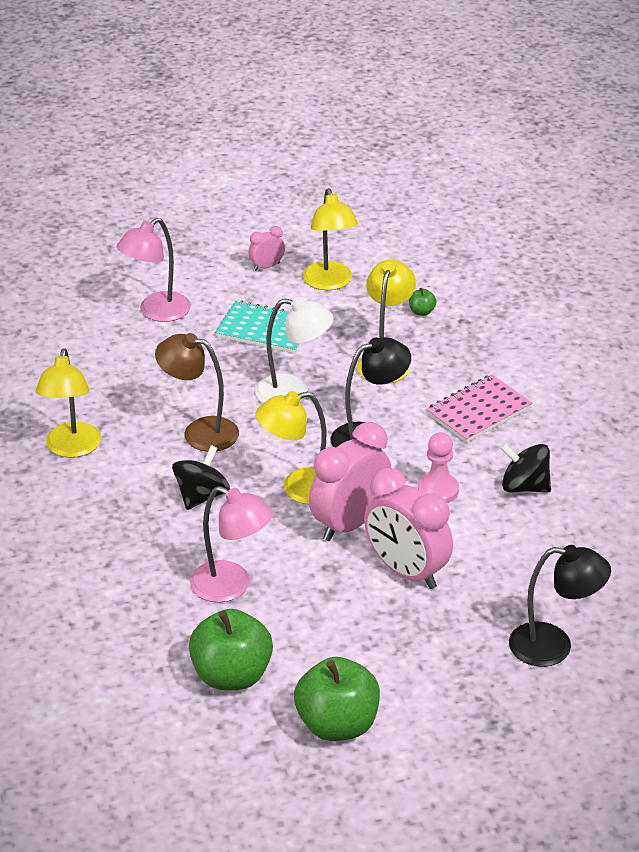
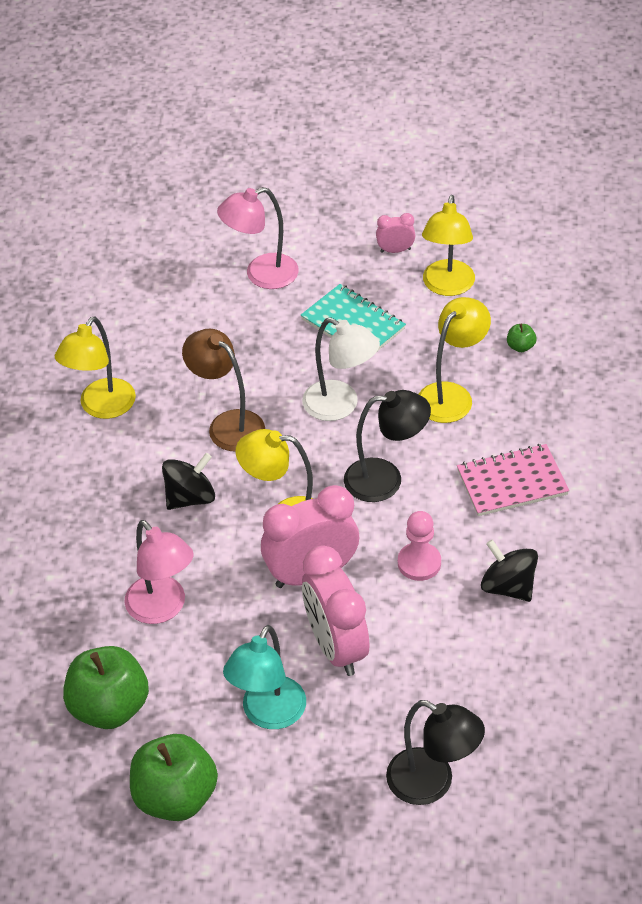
camera: 25 degrees right, 10 degrees up
(379, 638) = (268, 714): none -> turquoise lamp

